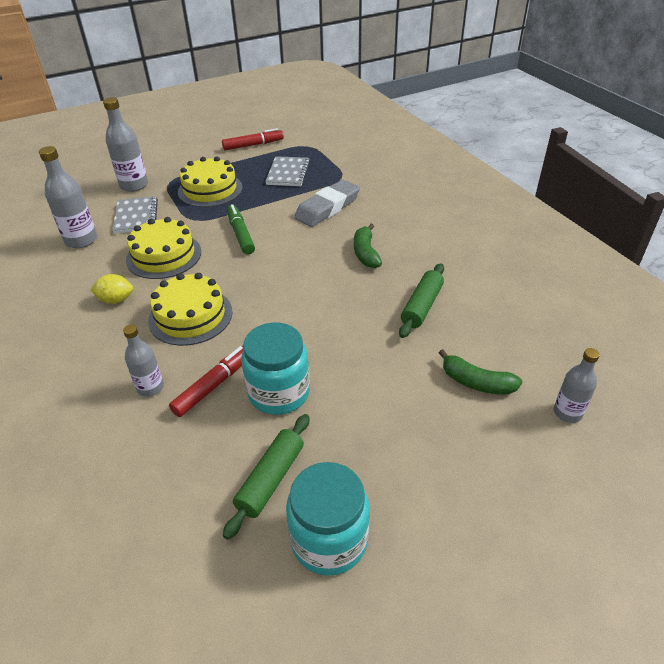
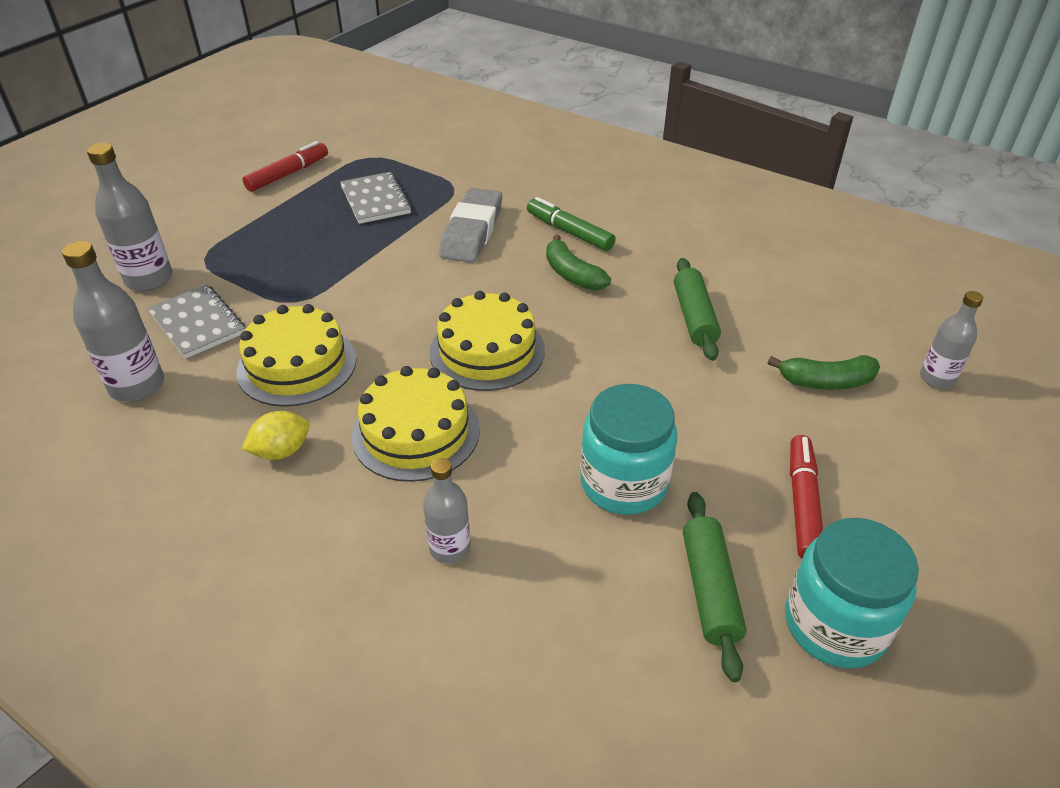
camera: 30 degrees left, 0 degrees up
(210, 189) = (280, 253): yellow cake -> yellow cake (487, 351)
(213, 385) = (533, 509): red marker -> red marker (802, 503)
(240, 234) = (385, 301): green marker -> green marker (569, 232)

